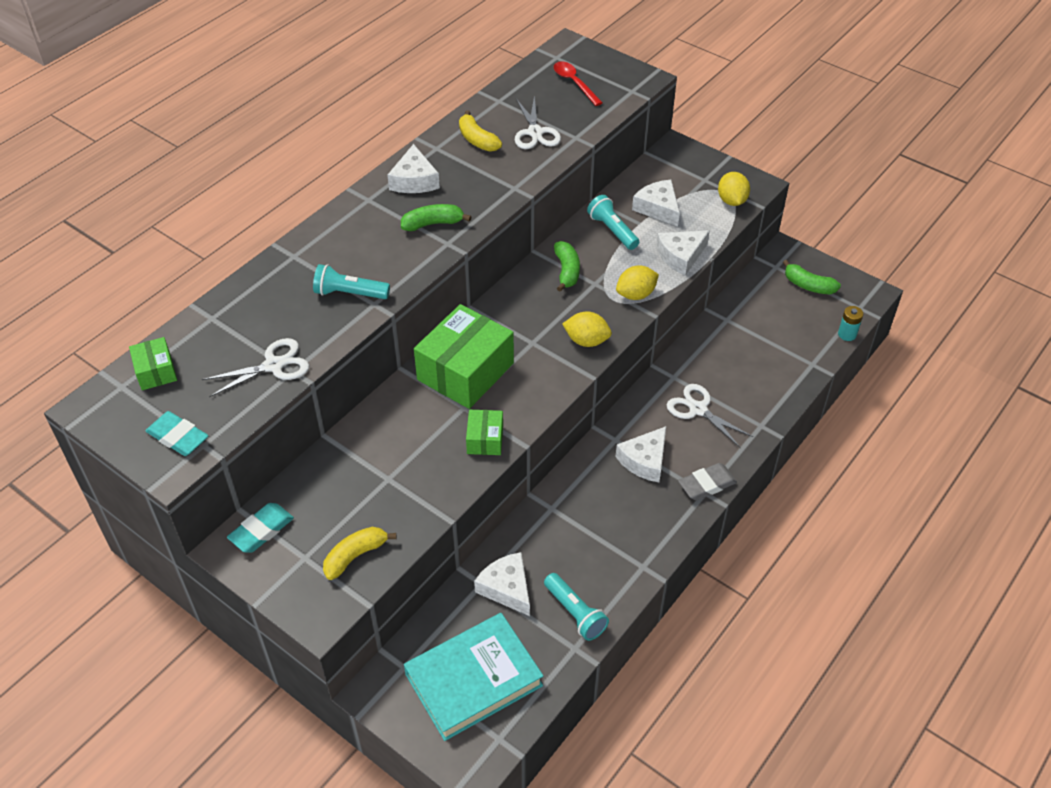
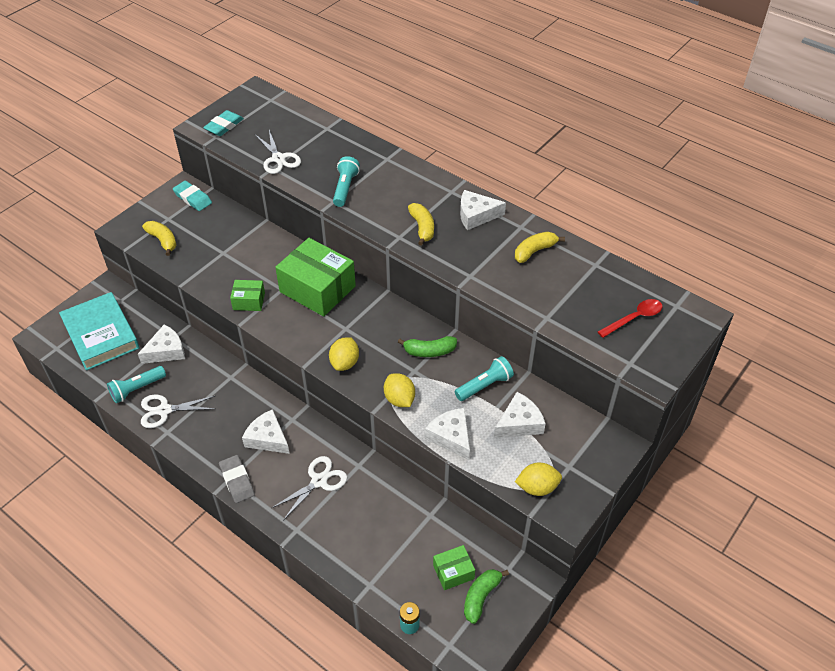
camera: 90 degrees right, 0 degrees up
(156, 371) = (280, 111): green box -> green box (453, 572)
(433, 224) = (422, 228): green banana -> yellow banana
(535, 132) = (550, 289): white scissors -> white scissors (164, 410)

